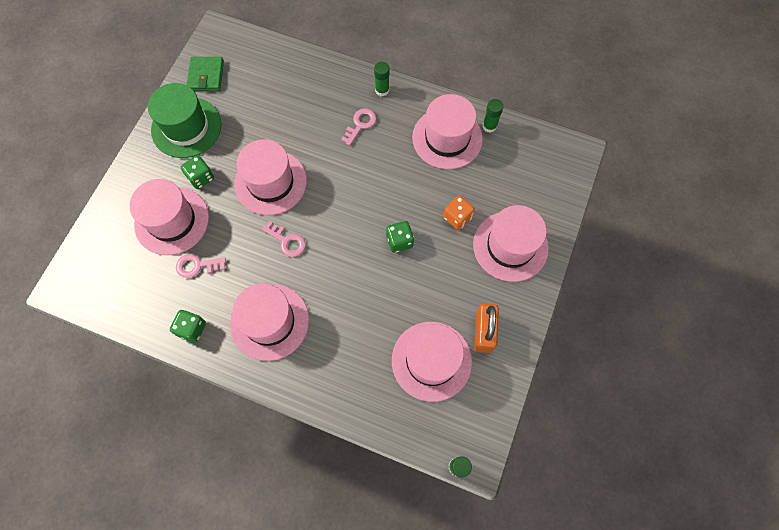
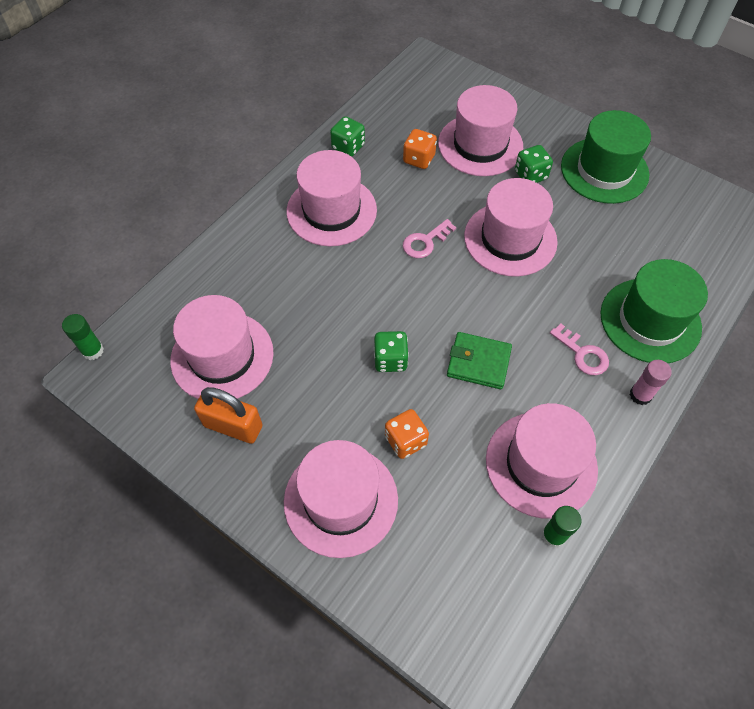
camera: 105 degrees right, 10 degrees down
(197, 266) = (419, 159): pink key -> orange dice
(206, 76) = (682, 198): green wallet -> green wallet (478, 362)
(323, 88) = (650, 320): none -> green hat
(382, 90) = (640, 395): green glue stick -> pink glue stick

